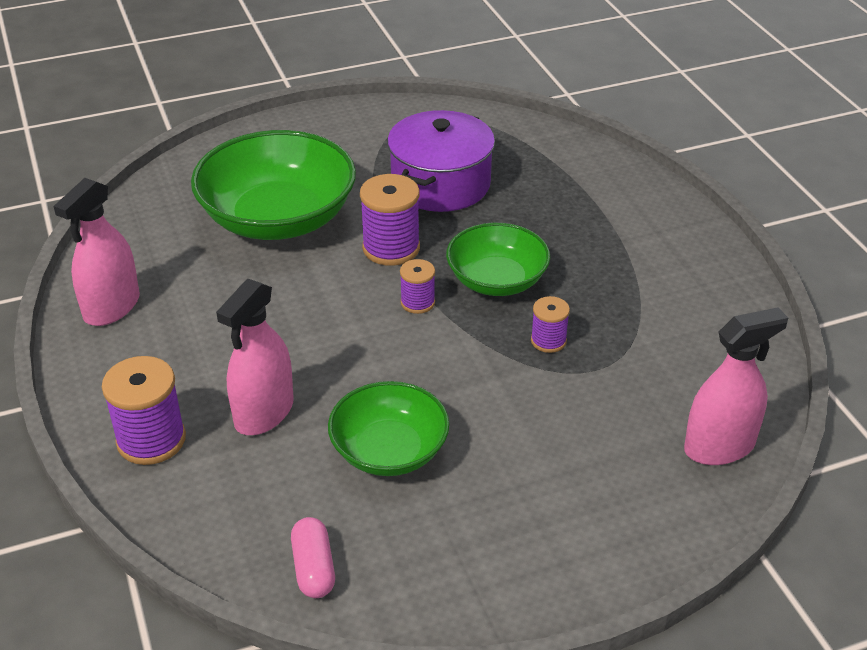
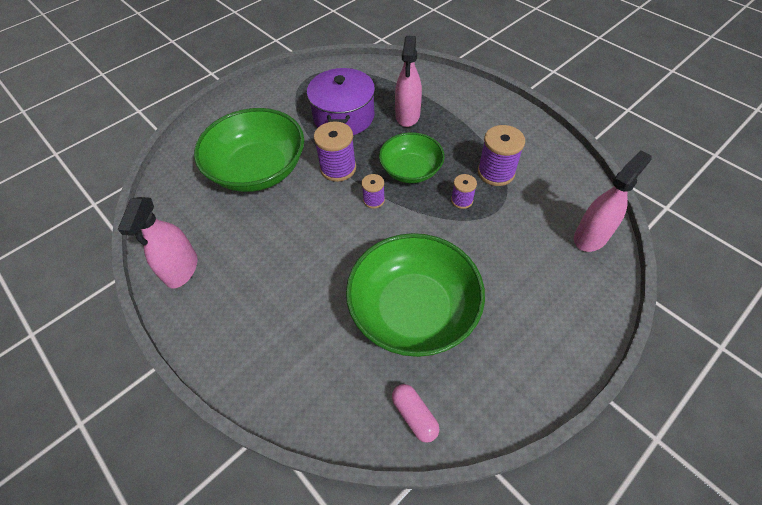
camera: 20 degrees left, 15 degrees up
(151, 440) = (259, 360): purple spool -> purple spool (496, 172)
(264, 413) = (322, 311): pink spray bottle -> pink spray bottle (407, 115)
(389, 450) = (413, 309): green bowl -> green bowl, size x1.66

